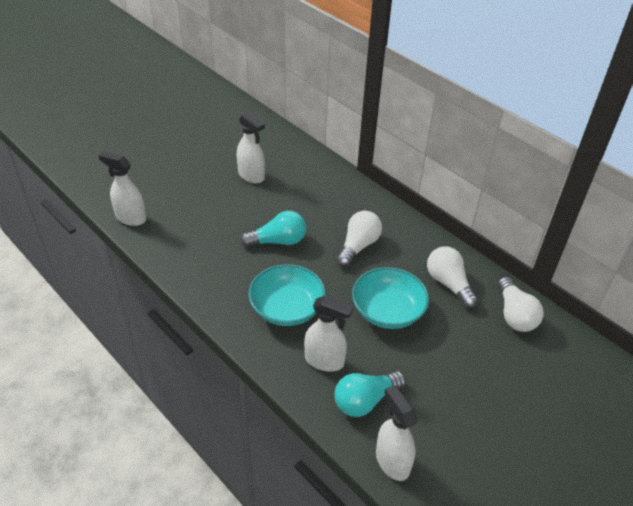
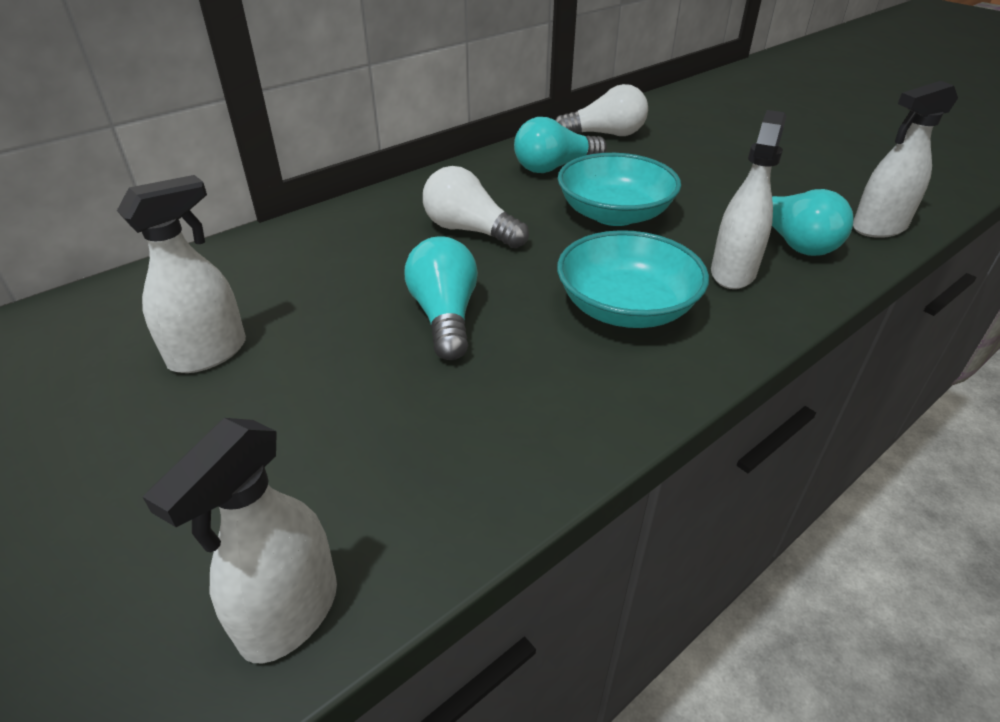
camera: 85 degrees left, 5 degrees down
(449, 284) = (554, 167): white light bulb -> turquoise light bulb

